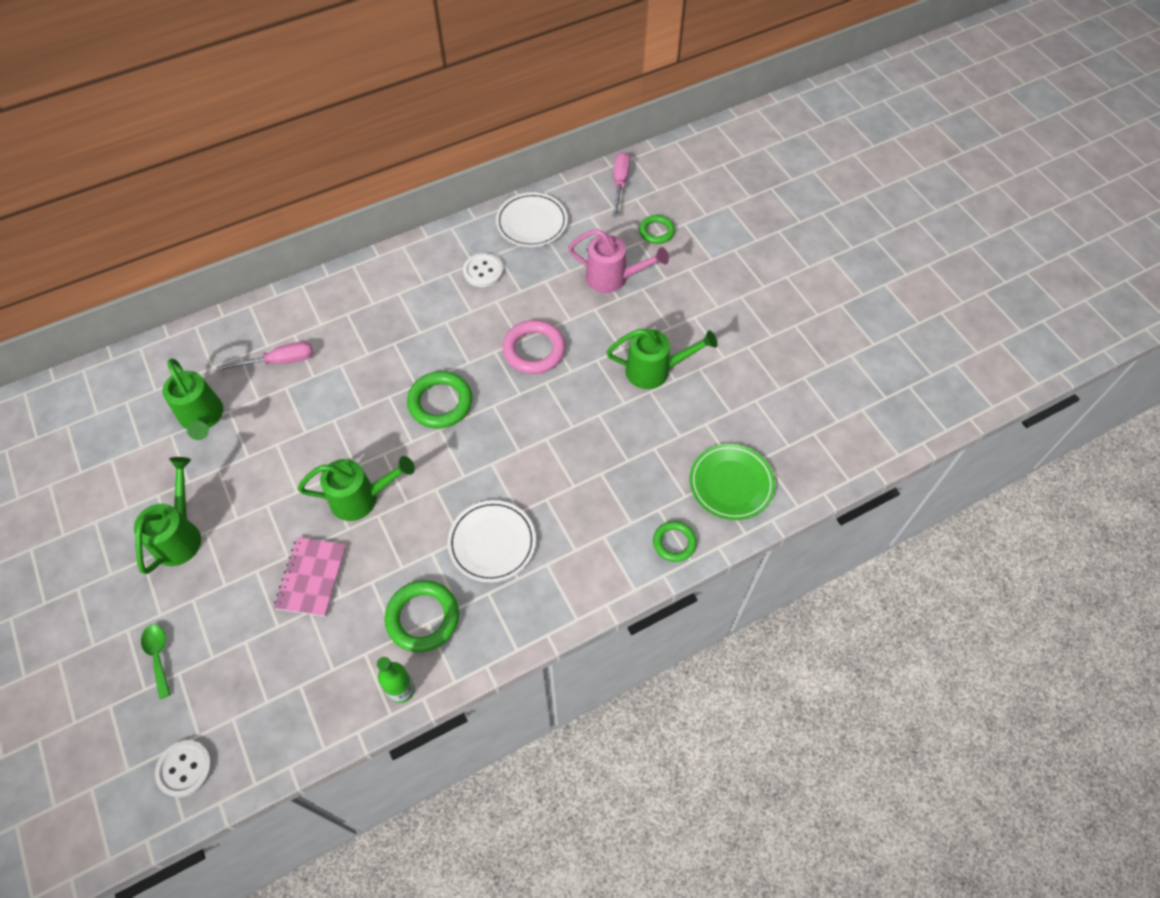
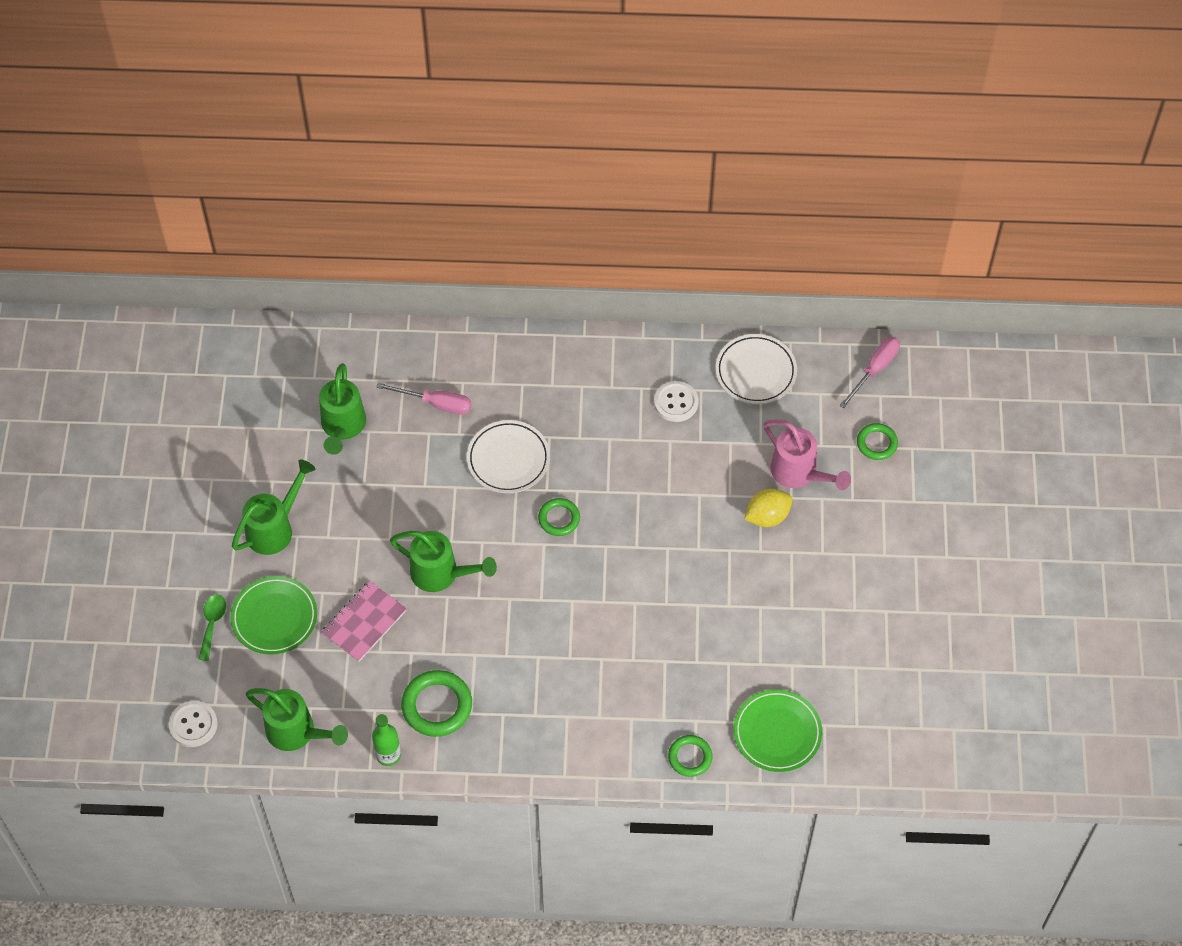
camera: 30 degrees right, 0 degrees up
(220, 617) = (274, 617): none -> green plate
(440, 402) = (559, 519): green ring -> green ring, size x0.62
(492, 543) = (531, 672): white plate -> white plate (508, 459)
(534, 350) = (676, 510): pink ring -> none
(609, 321) = (767, 516): none -> yellow lemon
(654, 370) = (778, 589): green watering can -> green watering can (296, 732)

